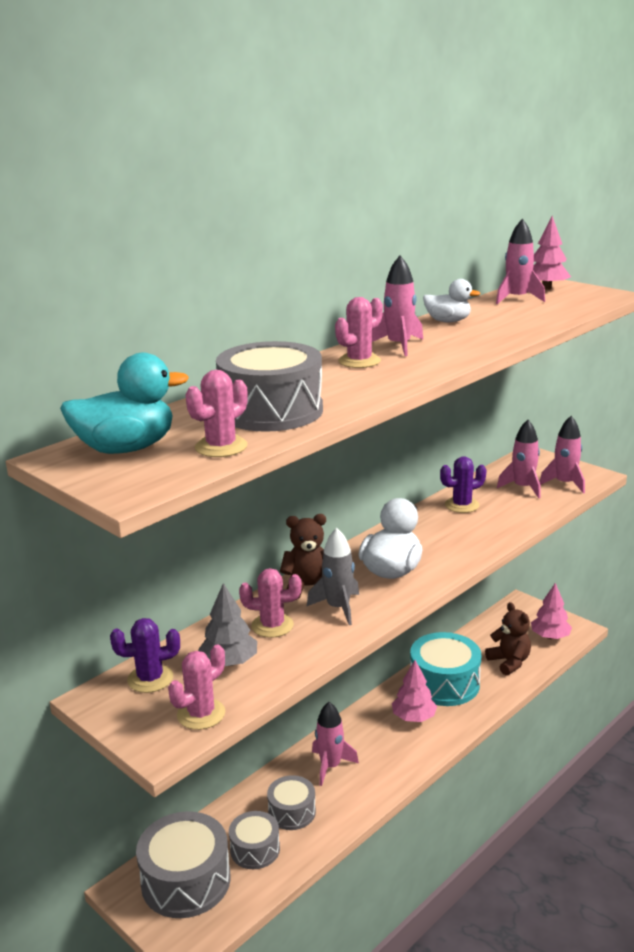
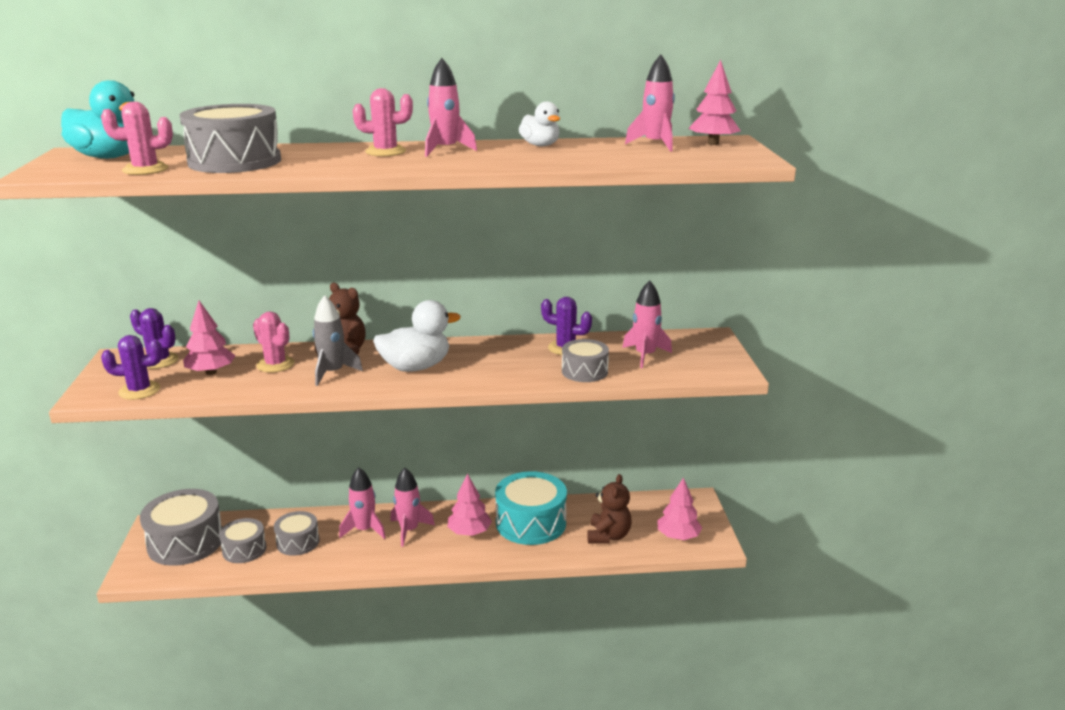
camera: 40 degrees right, 0 degrees up
(201, 714) = (139, 391): pink cactus -> purple cactus
(229, 662) = (211, 372): grey tree -> pink tree
(512, 517) = (584, 371): none -> grey drum
(564, 483) = (689, 367): pink rocket -> pink rocket (409, 530)

